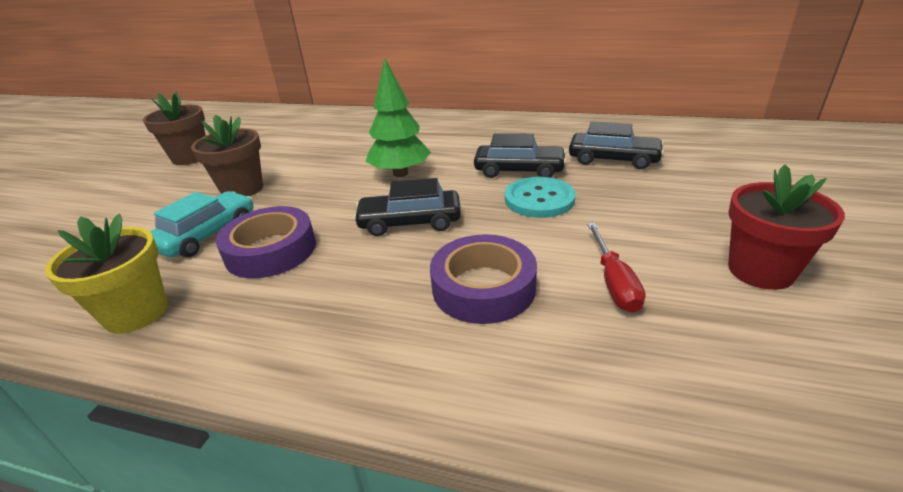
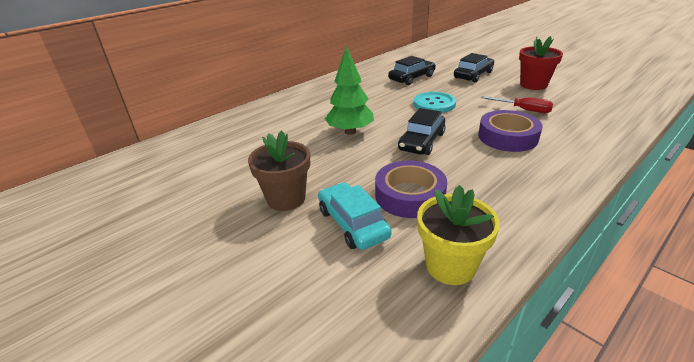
camera: 60 degrees left, 0 degrees up
(190, 157) = (155, 225): brown flower pot -> none
(519, 170) = (394, 100): black car -> black car (473, 75)

